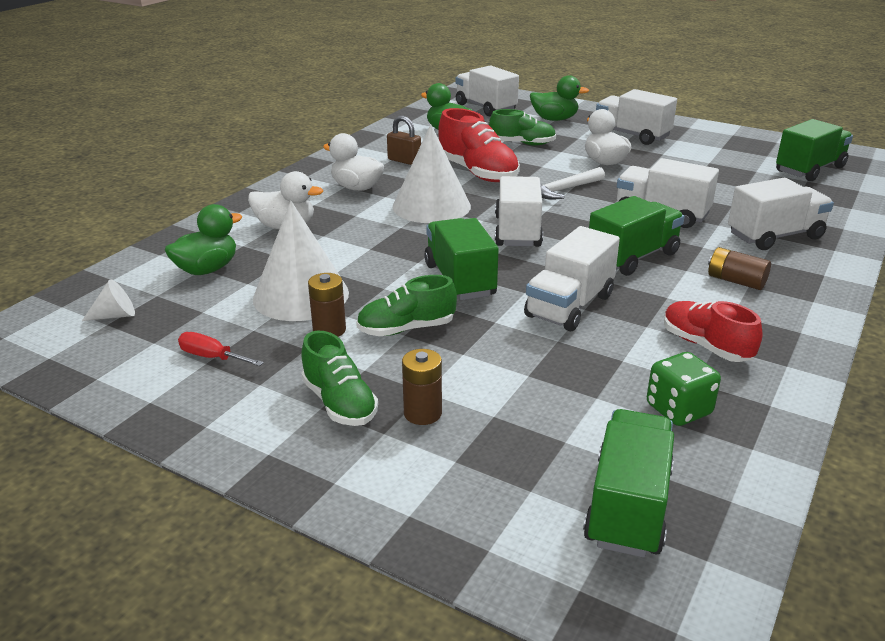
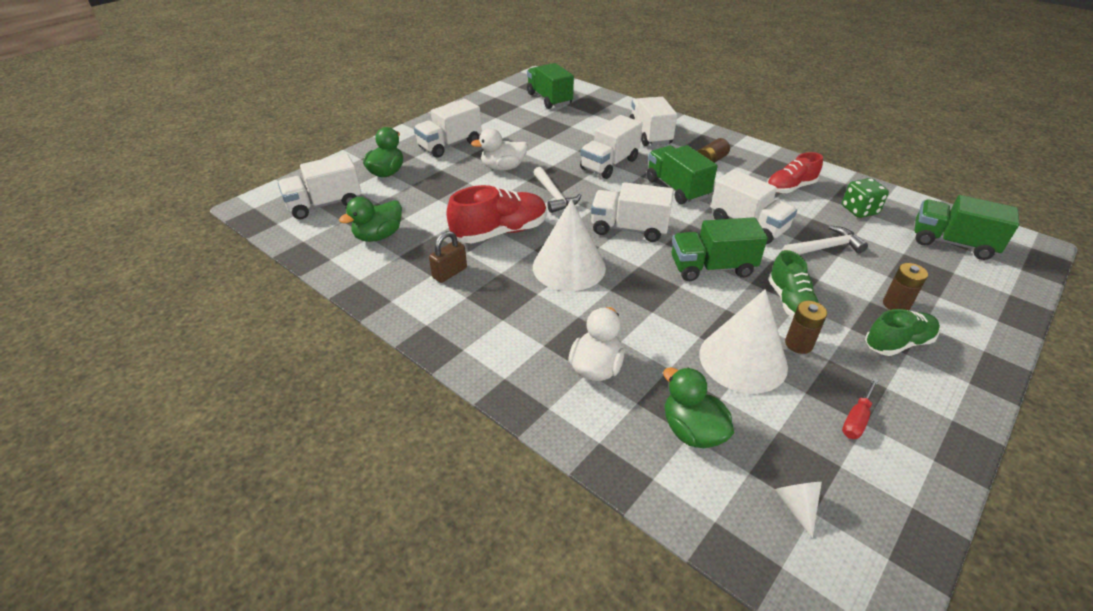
camera: 80 degrees left, 10 degrees up
(356, 188) = (510, 311): white duck -> none
(522, 144) = (441, 199): green shoe -> none
(544, 365) = (825, 247): none -> white hammer

